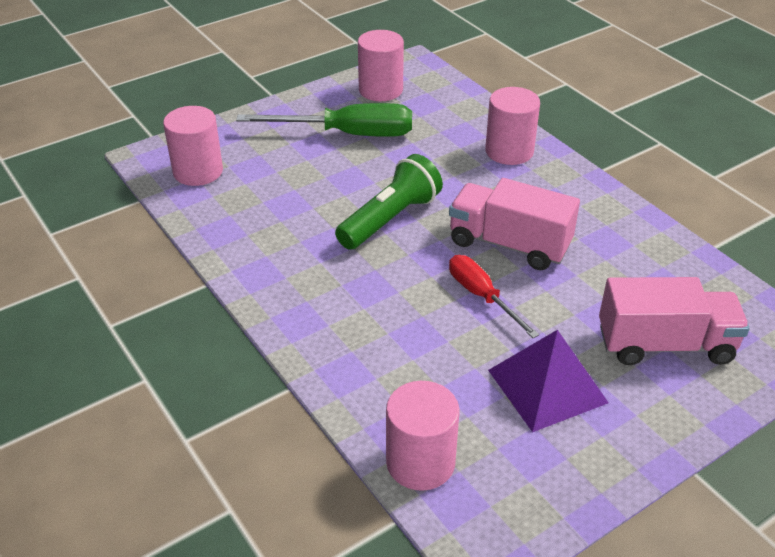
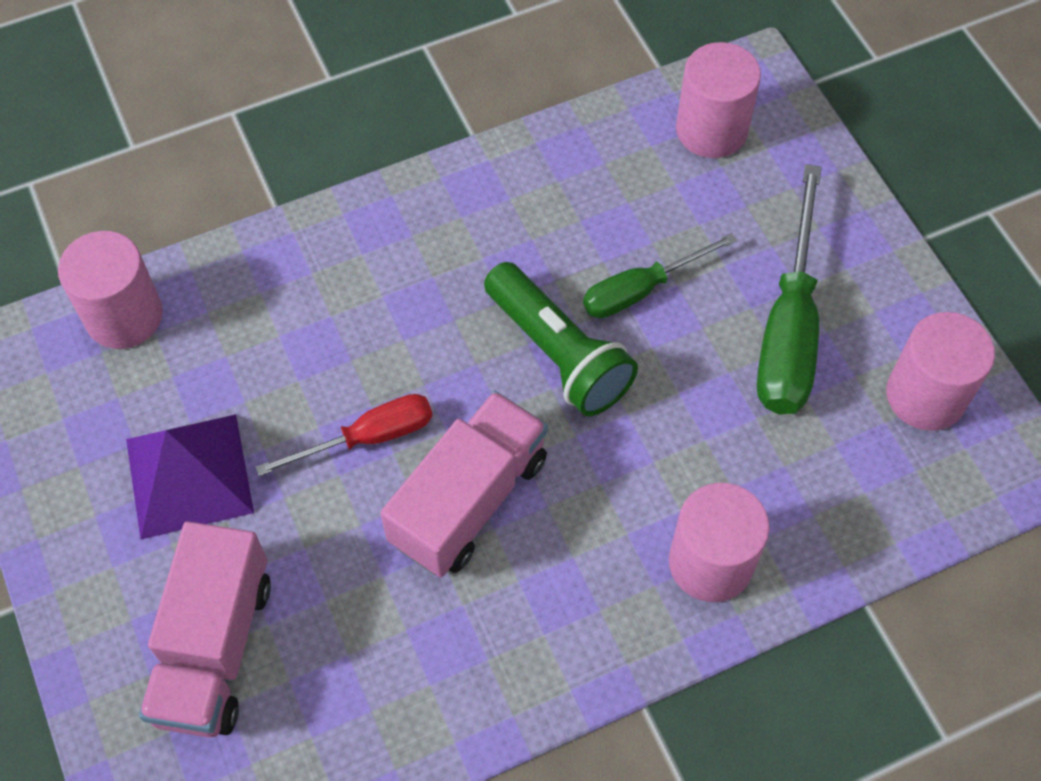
camera: 100 degrees right, 20 degrees up
(333, 190) = (641, 290): none -> green screwdriver

